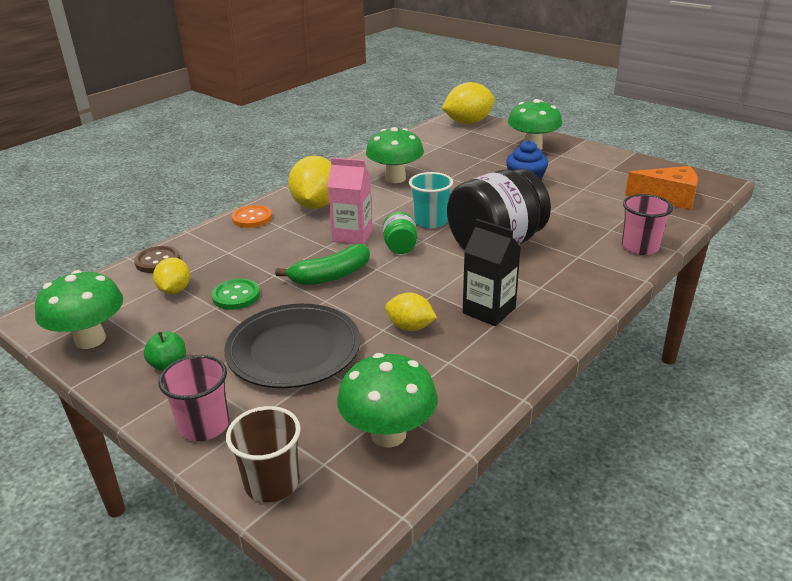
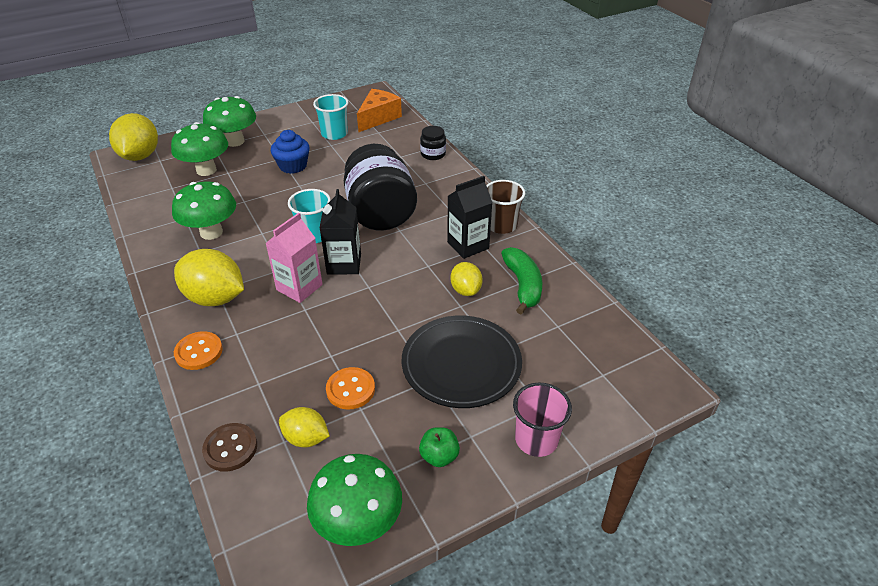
camera: 70 degrees left, 10 degrees up
(236, 296) = (350, 389): green button -> orange button
(272, 483) = (614, 407): brown cup -> brown cup (501, 225)
(331, 276) = (360, 317): green banana -> green banana (523, 285)
(388, 434) = (584, 334): green mushroom -> green mushroom (206, 170)
(400, 247) = (344, 264): green jar -> black carton
(410, 327) = (466, 290): yellow lemon -> yellow lemon turned 60 degrees counterclockwise
(604, 185) = (334, 134): none -> turquoise cup
(640, 247) = (433, 154): pink cup -> black jar

